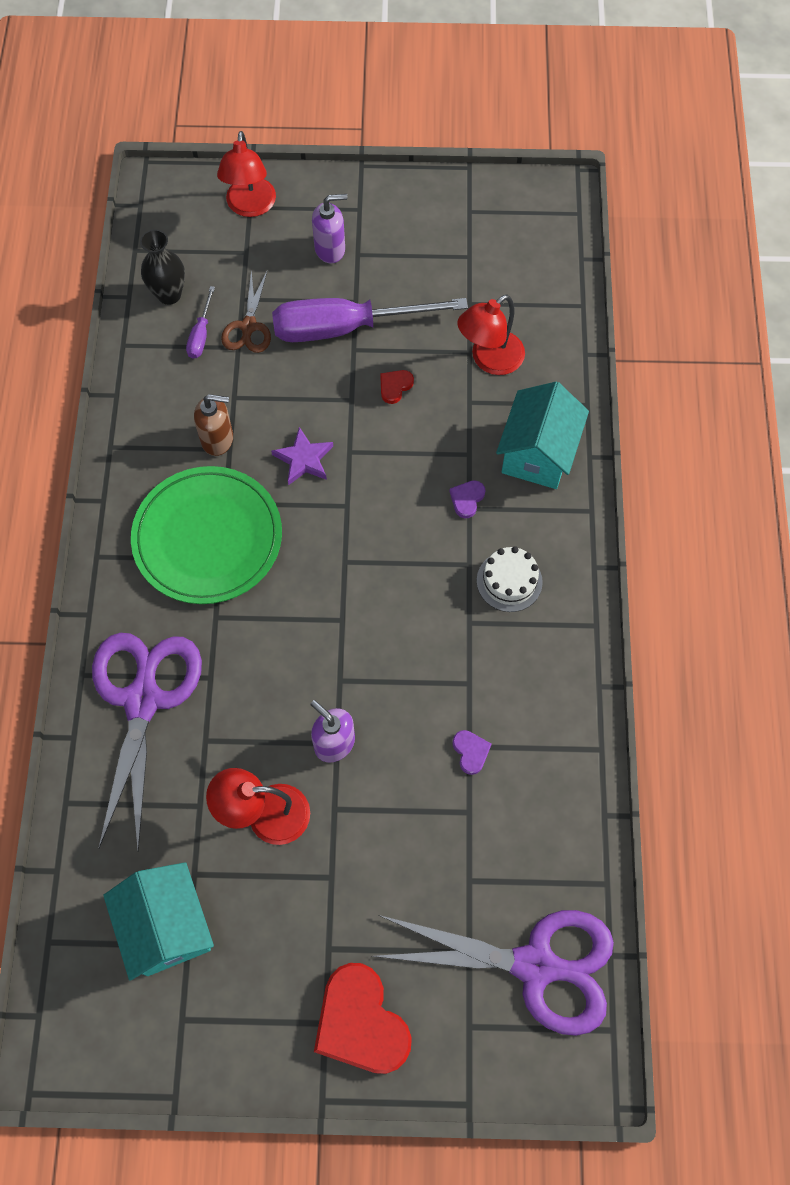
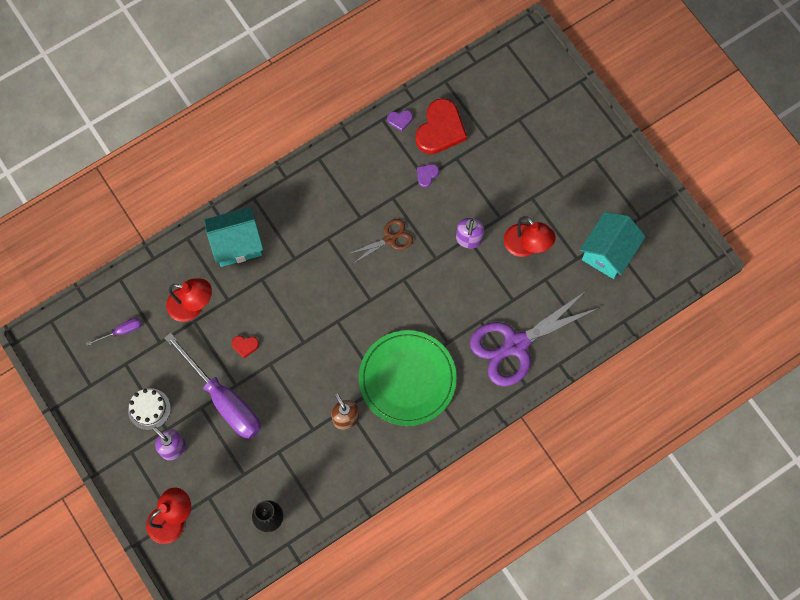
camera: 125 degrees left, 5 degrees up
(201, 335) = (285, 479): purple screwdriver -> purple screwdriver (122, 331)
(248, 327) = (261, 455): brown scissors -> brown scissors (390, 239)
(304, 459) = (325, 363): purple star -> none
(361, 1022) = (582, 144): red heart -> red heart (440, 129)
(467, 499) = (290, 262): purple heart -> purple heart (400, 120)
(509, 581) = (323, 212): white cake -> white cake (149, 409)
(537, 965) = (503, 88): purple scissors -> none

